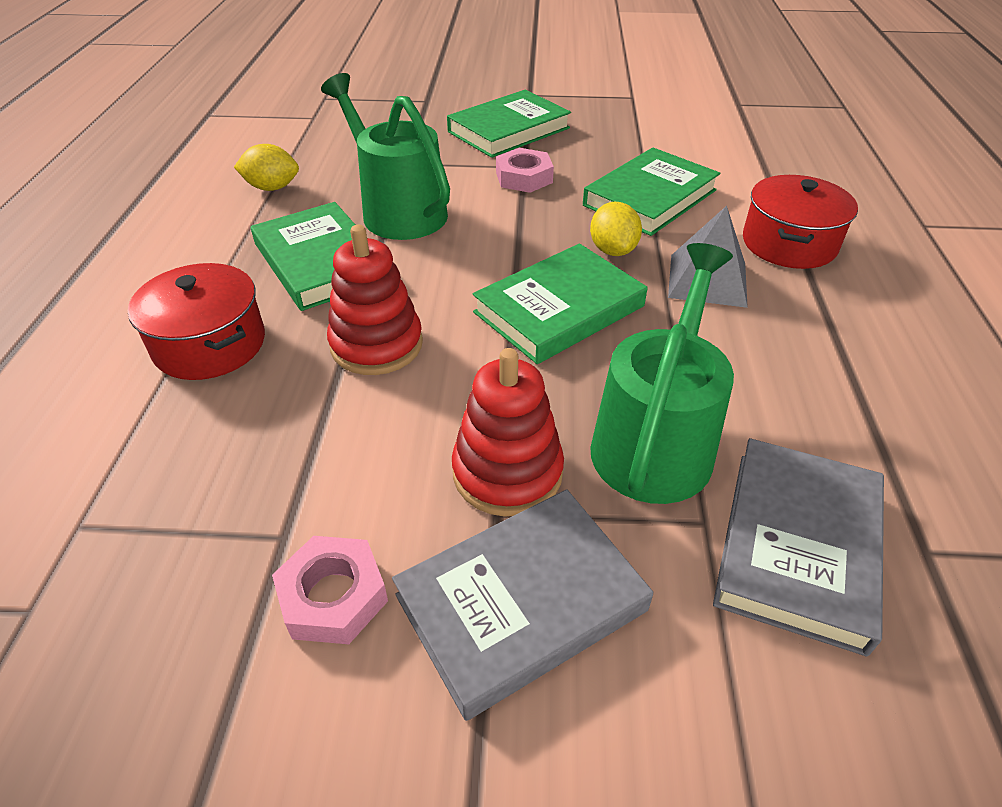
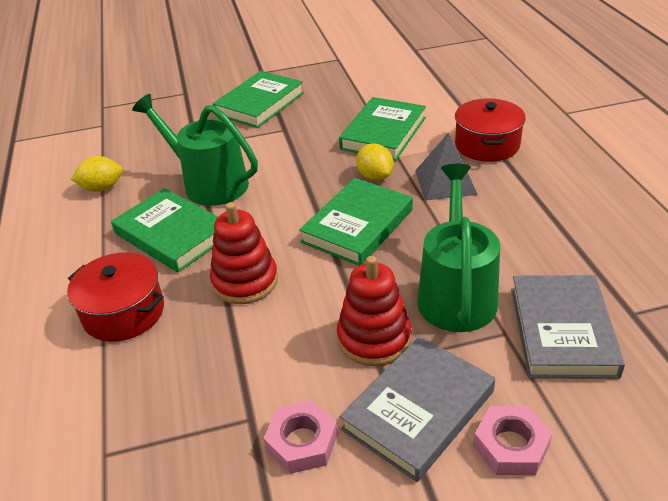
camera: 15 degrees left, 5 degrees down
(524, 177) = (288, 138): pink nut -> pink nut (511, 445)

